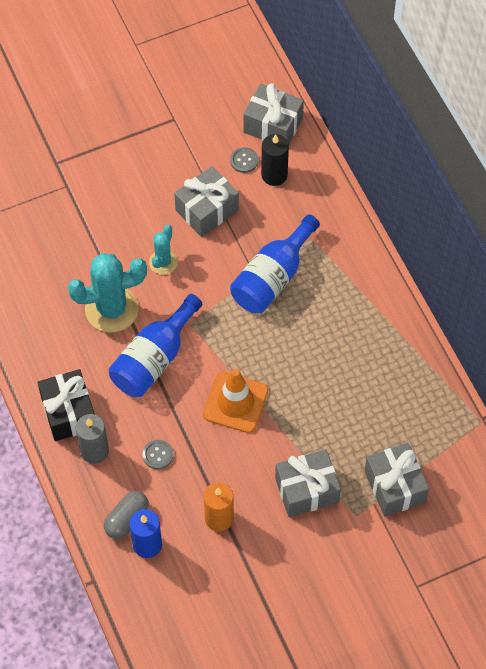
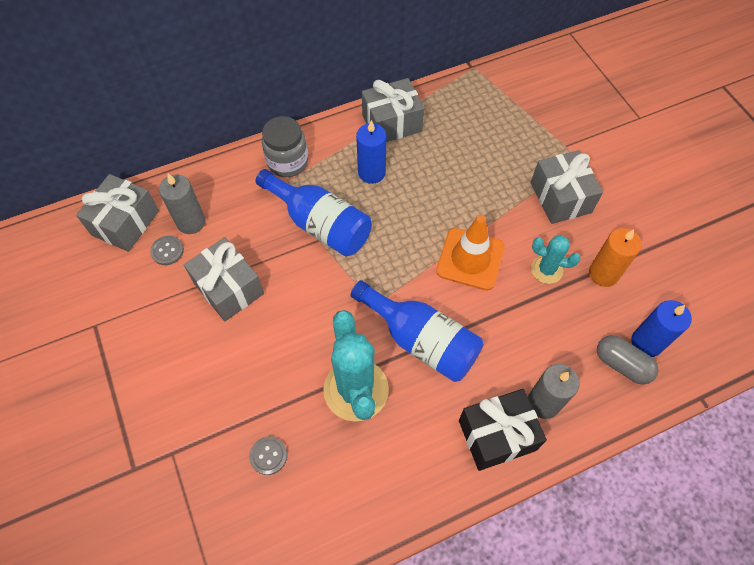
camera: 90 degrees left, 0 degrees up
(158, 455) = (540, 334): grey button -> grey button (268, 456)
(163, 262) = (294, 333): turquoise cactus -> turquoise cactus (546, 270)
(274, 175) = (191, 222): black candle -> grey candle
(333, 320) = (371, 172): none -> blue candle
(344, 247) = (287, 162): none -> grey jar
(394, 486) = (546, 130): grey gift -> grey gift (392, 123)

